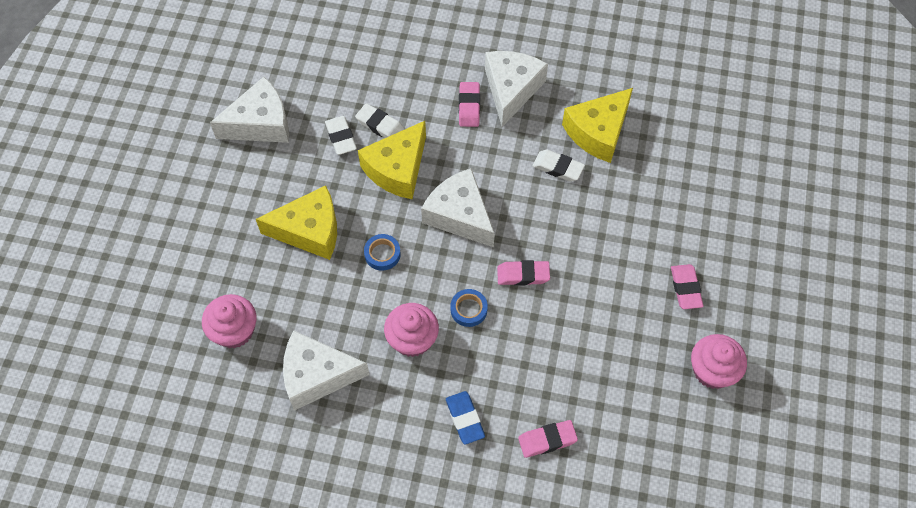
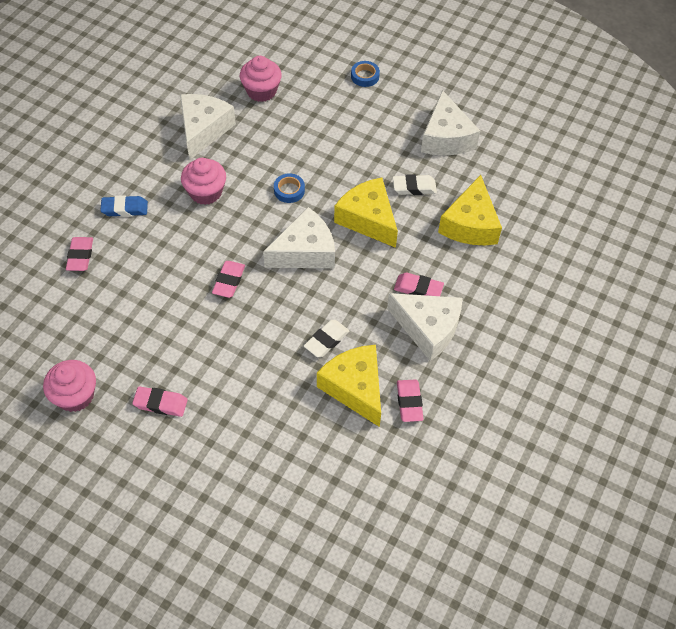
camera: 105 degrees right, 5 degrees down
(310, 230) = (329, 149): yellow cheese -> yellow cheese (470, 224)
(380, 125) = (418, 217): white eraser -> none
(468, 309) = (214, 235): blue tape -> blue tape (365, 76)
(594, 87) = (409, 402): none -> pink eraser

